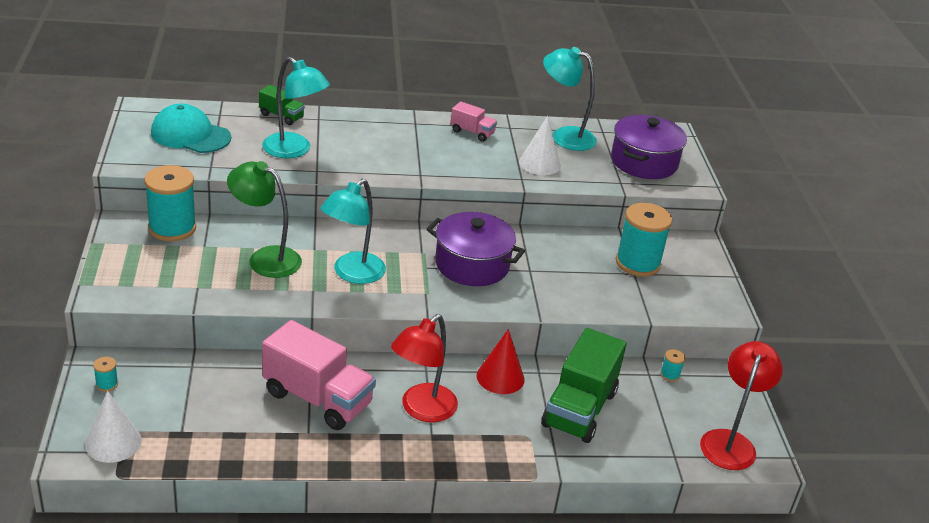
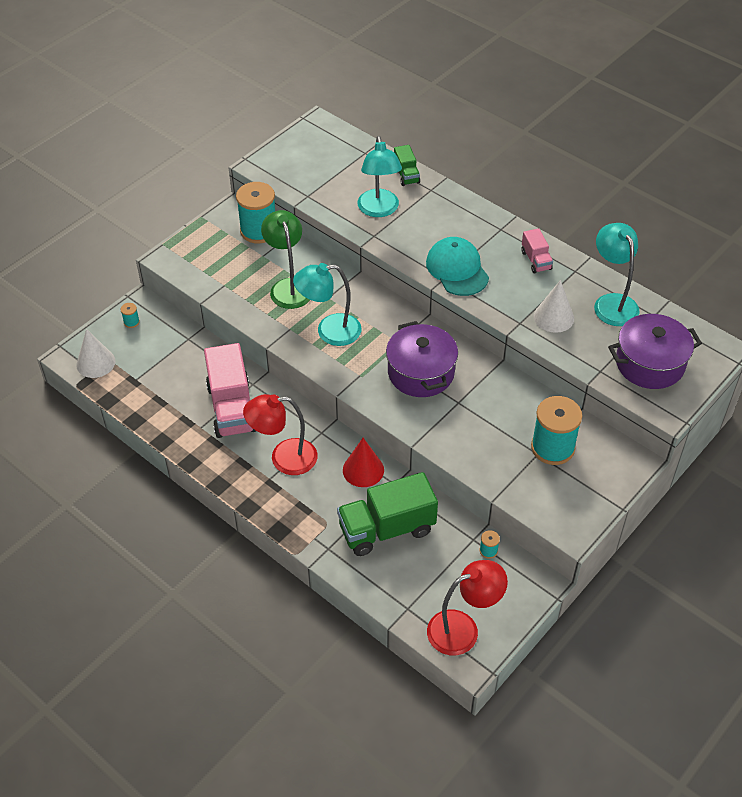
camera: 50 degrees right, 15 degrees up
(190, 135) = (324, 162): turquoise cap -> turquoise cap (457, 269)

